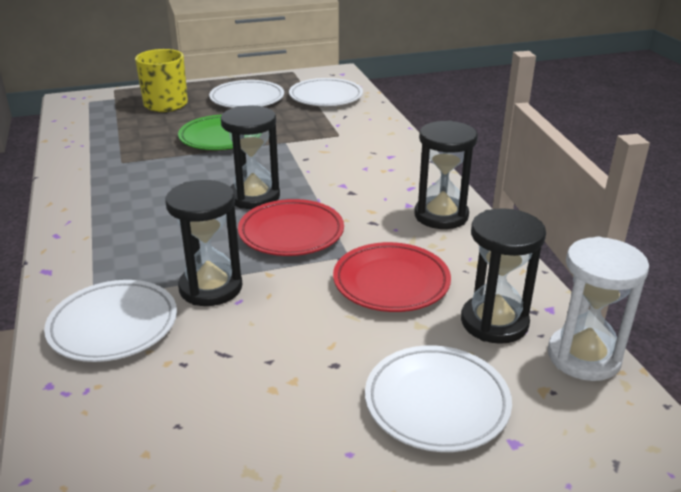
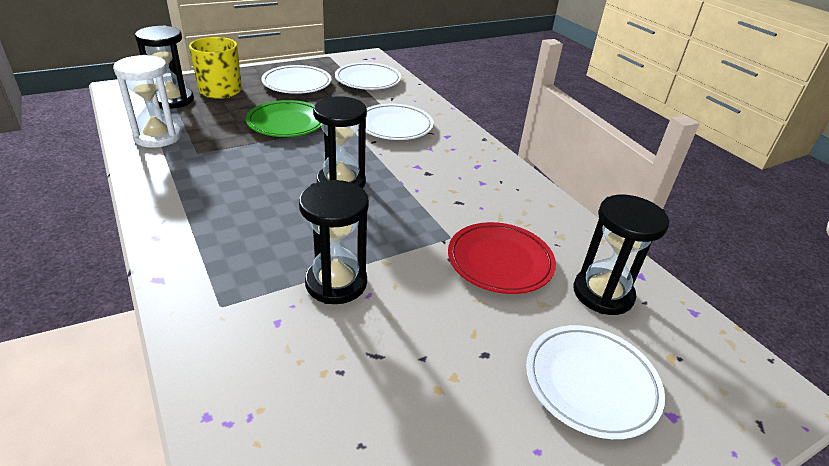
camera: 15 degrees left, 5 degrees up
(113, 326) = (252, 336): white plate -> white plate (394, 126)
(291, 233) = (390, 218): red plate -> none
(441, 215) = (514, 191): black hourglass -> black hourglass (173, 100)
(583, 357) = (688, 320): white hourglass -> white hourglass (158, 137)

